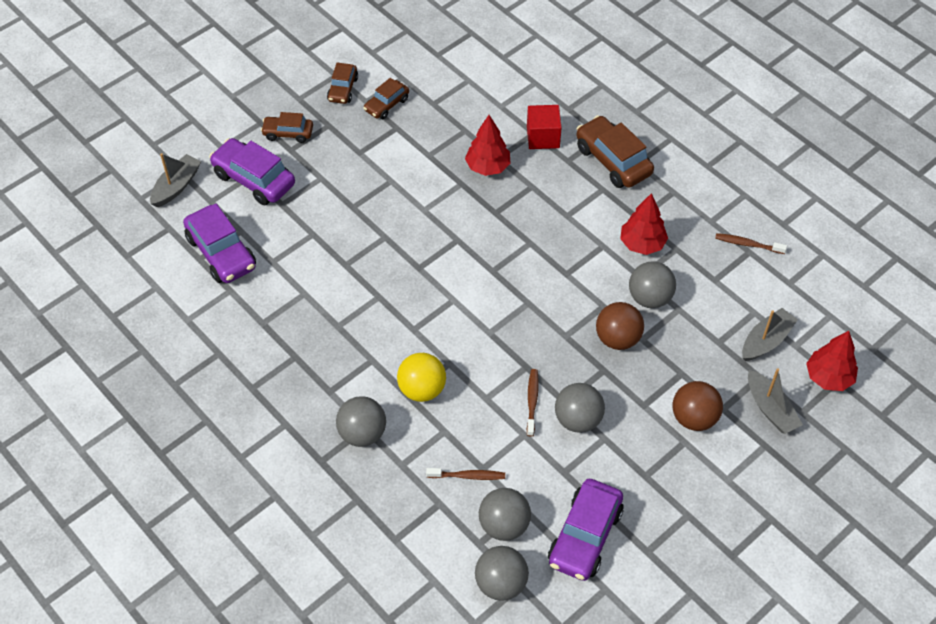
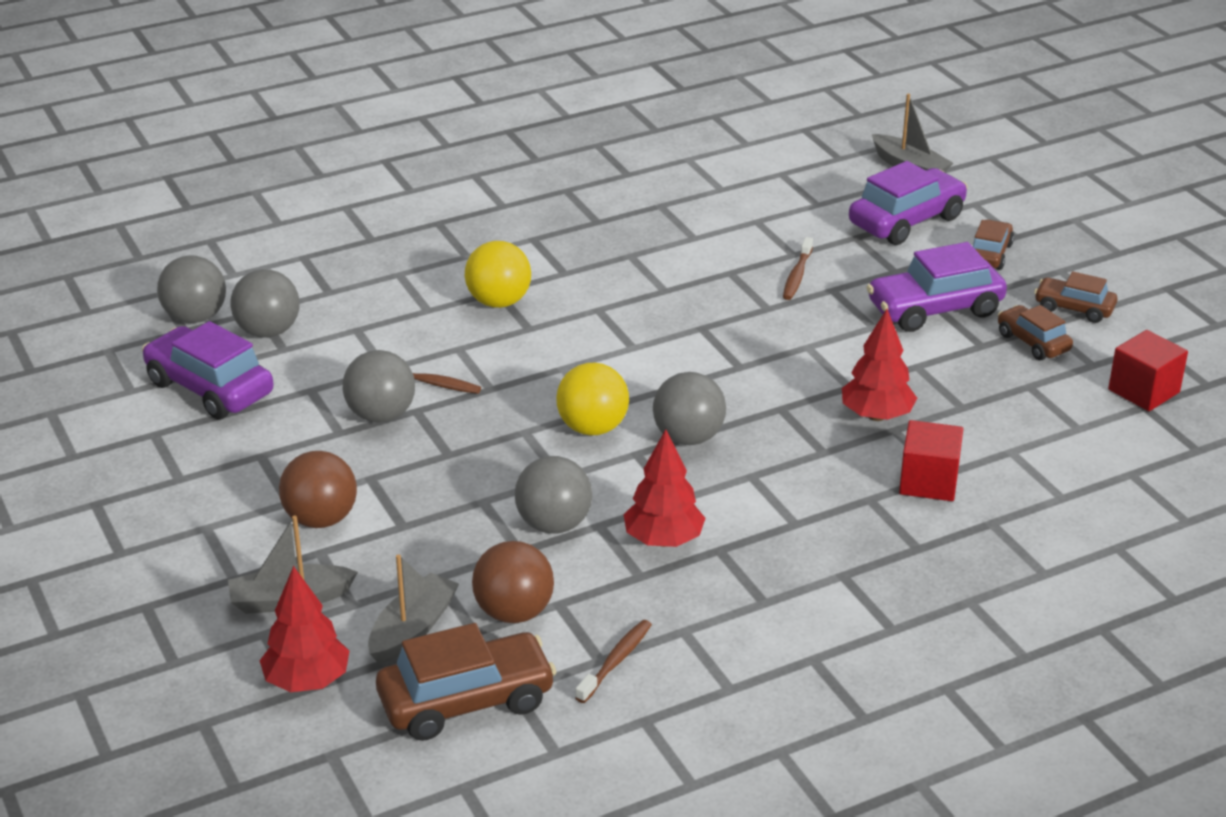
camera: 105 degrees right, 20 degrees down
(221, 253) = (784, 188): purple car -> purple car (934, 309)
(362, 433) = (459, 253): grey ball -> grey ball (688, 437)
(422, 55) = (1143, 391): none -> red cube
(468, 476) = (352, 317): brown toothbrush -> brown toothbrush (797, 275)
(549, 301) = (592, 428): none -> yellow ball
(613, 160) = (855, 547): brown car -> brown car (466, 701)
(617, 339) = (495, 477): brown ball -> brown ball (514, 612)
(766, 341) = (413, 629): grey boat -> grey boat turned 120 degrees counterclockwise

